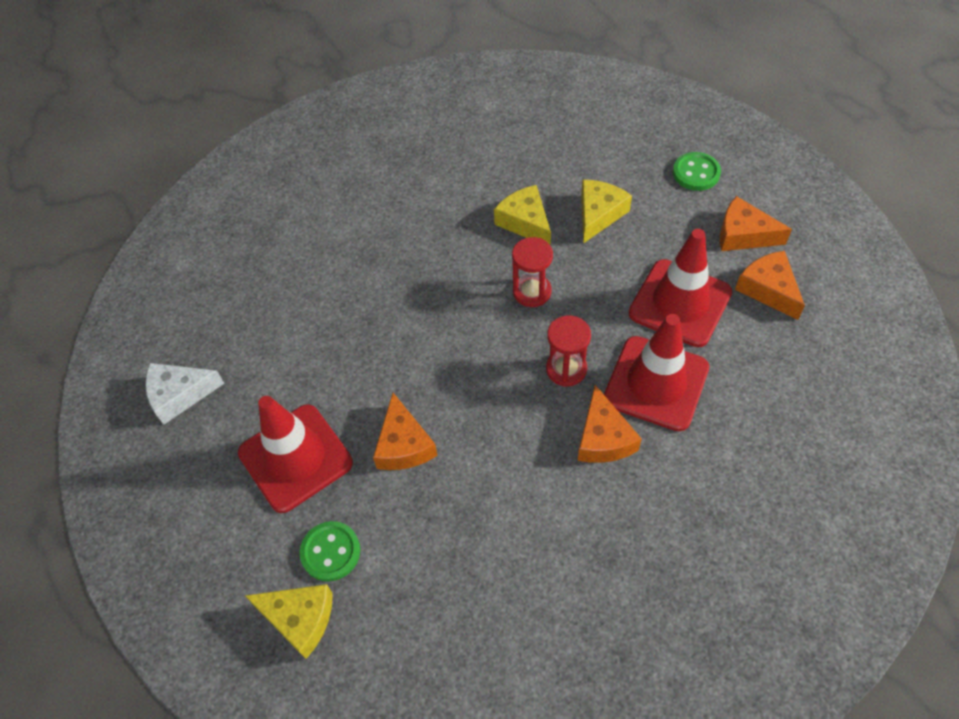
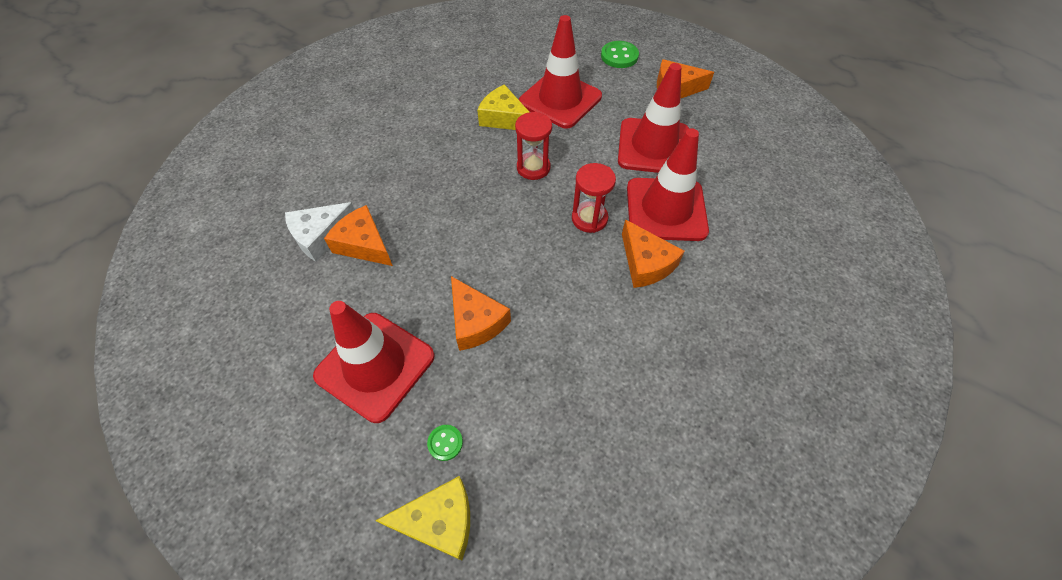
camera: 25 degrees left, 0 degrees up
(179, 395) = (231, 343): white cheese -> white cheese (320, 236)
(330, 552) = (445, 443): green button -> green button, size x0.57
(599, 214) = (560, 99): yellow cheese -> red traffic cone
(768, 289) = (713, 121): orange cheese -> orange cheese (364, 244)

